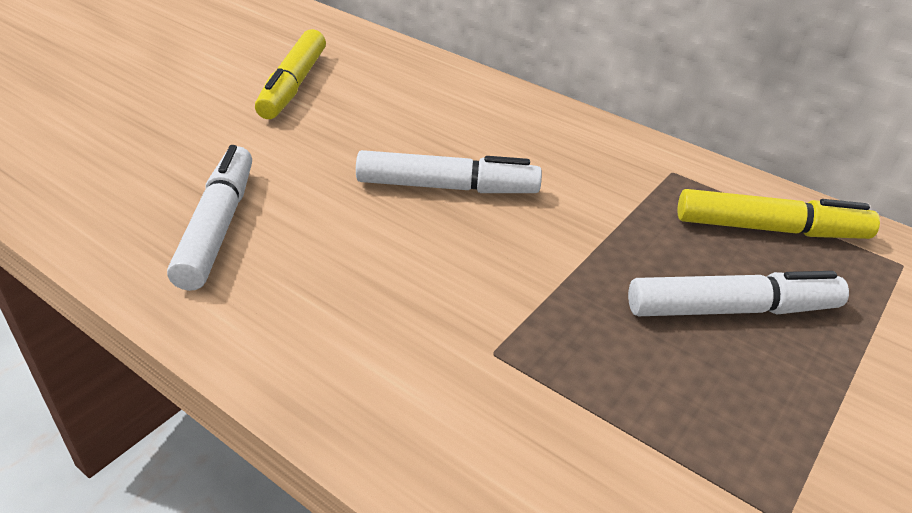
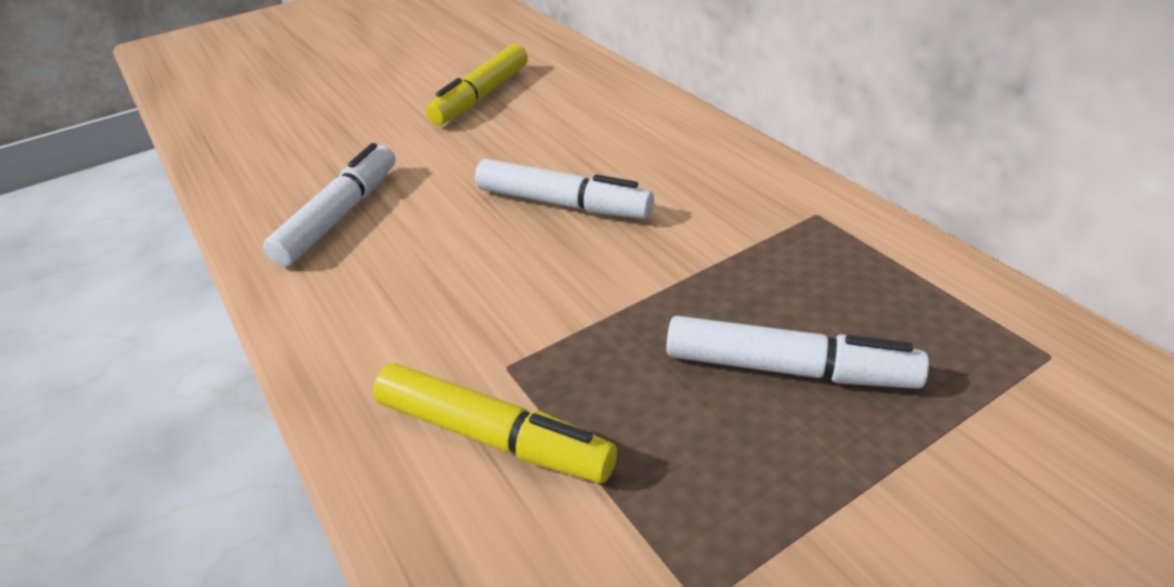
camera: 25 degrees right, 0 degrees up
(769, 229) = (895, 289): yellow marker -> yellow marker (492, 436)

